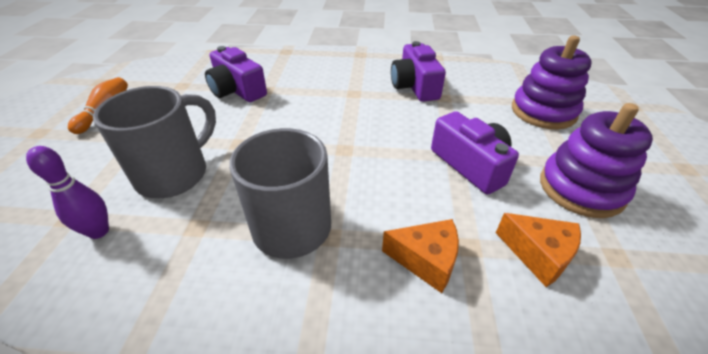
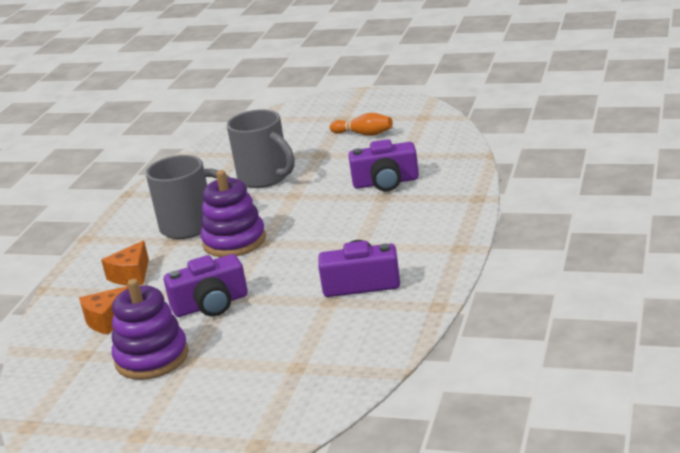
camera: 105 degrees right, 15 degrees down
(99, 231) = (221, 166): purple bowling pin -> none
(237, 90) = (386, 182): purple camera -> purple camera turned 150 degrees counterclockwise
(543, 111) = (274, 366): purple stacking toy -> purple stacking toy (234, 241)

